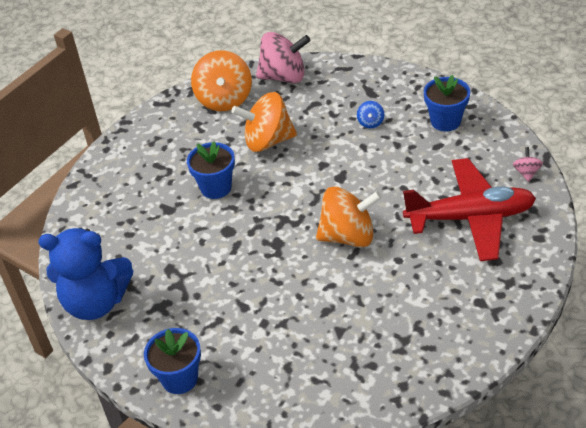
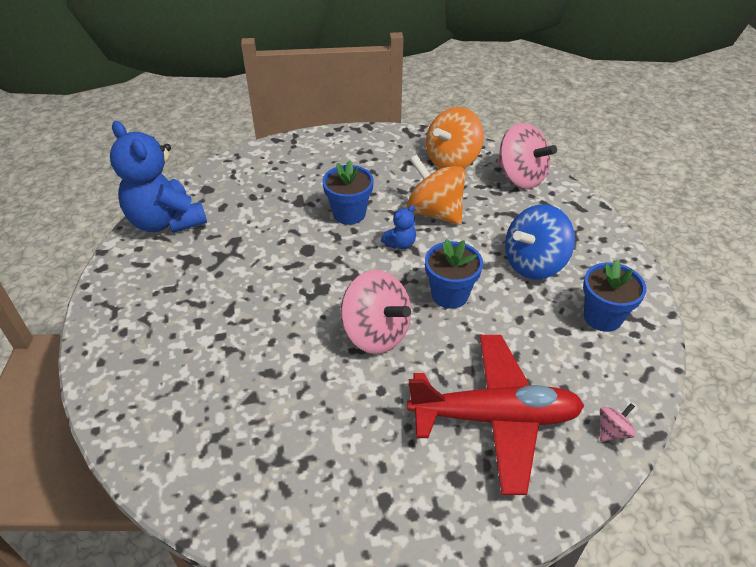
camera: 45 degrees right, 0 degrees up
(179, 378) = (117, 318): blue flower pot -> blue flower pot (449, 295)
(279, 177) = (400, 244): none -> blue teddy bear
(348, 236) = (376, 333): orange spinning top -> pink spinning top
(370, 123) = (534, 263): blue spinning top -> blue spinning top, size x2.27
(470, 218) = (494, 418): red plane -> red plane turned 45 degrees counterclockwise

